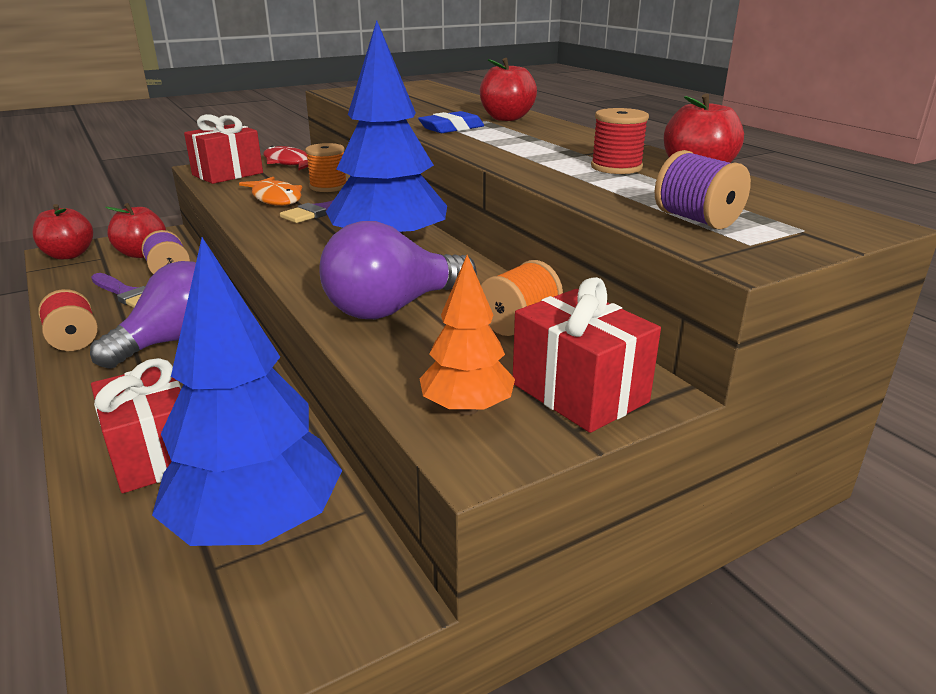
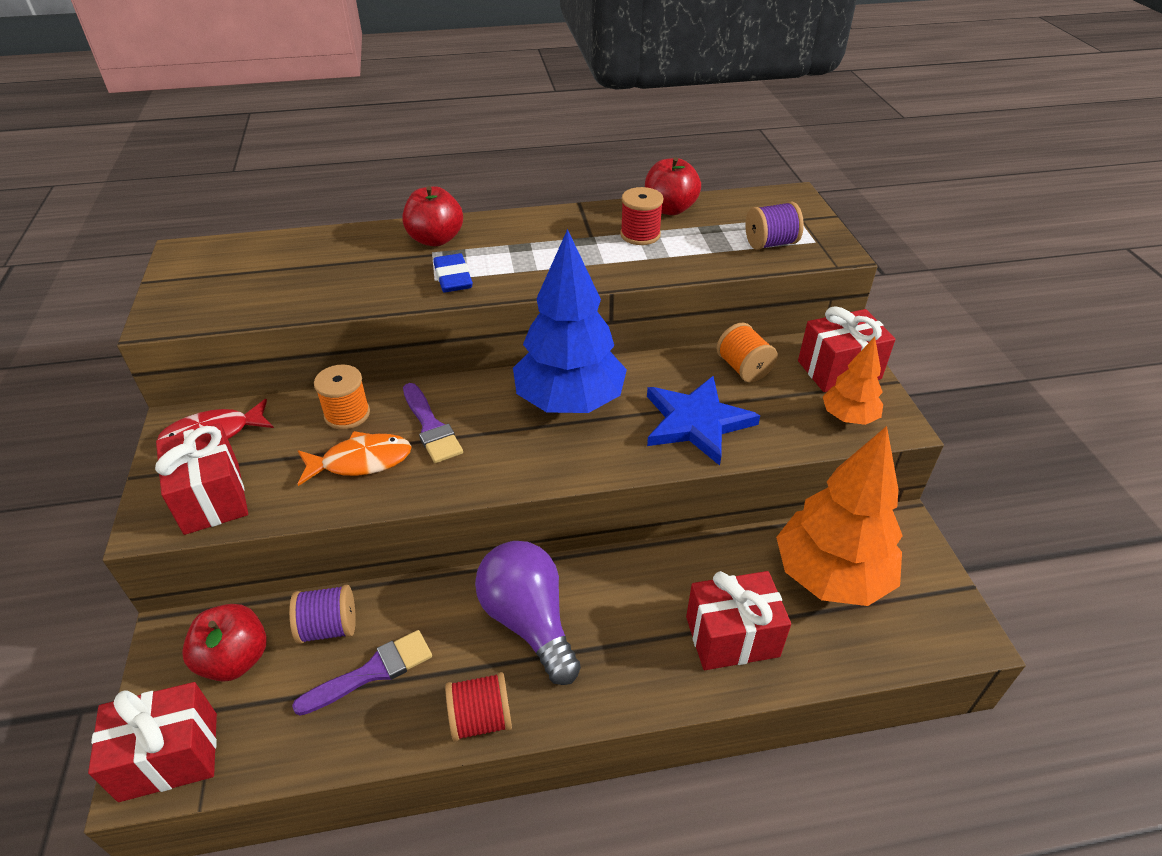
camera: 70 degrees left, 15 degrees up
(69, 255) = (169, 756): red apple -> red gift
(257, 525) = (830, 576): blue tree -> orange tree
(393, 308) = (696, 422): purple light bulb -> blue star

